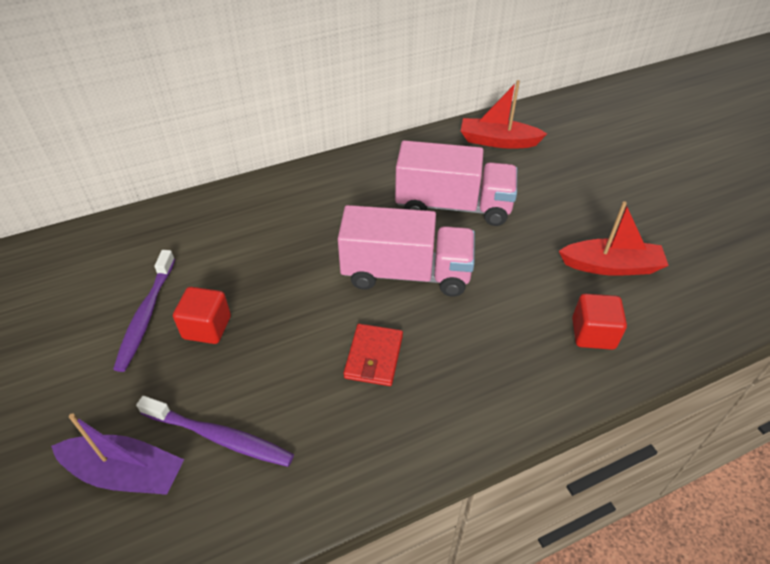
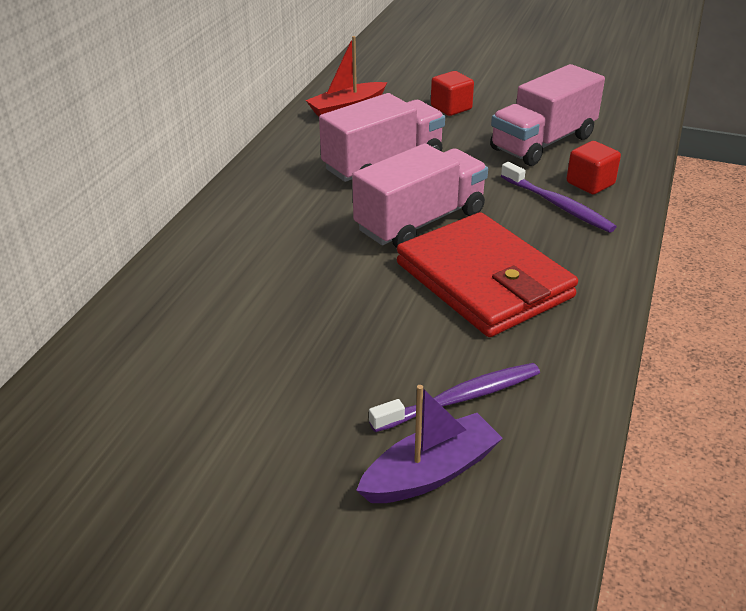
camera: 45 degrees left, 10 degrees down
(146, 315) = (251, 378): purple toothbrush -> purple toothbrush (558, 205)
(207, 327) = (324, 349): red cube -> red cube (451, 108)
(373, 357) = (483, 280): red wallet -> red wallet, size x2.26
(611, 266) = (543, 143): red boat -> pink truck

